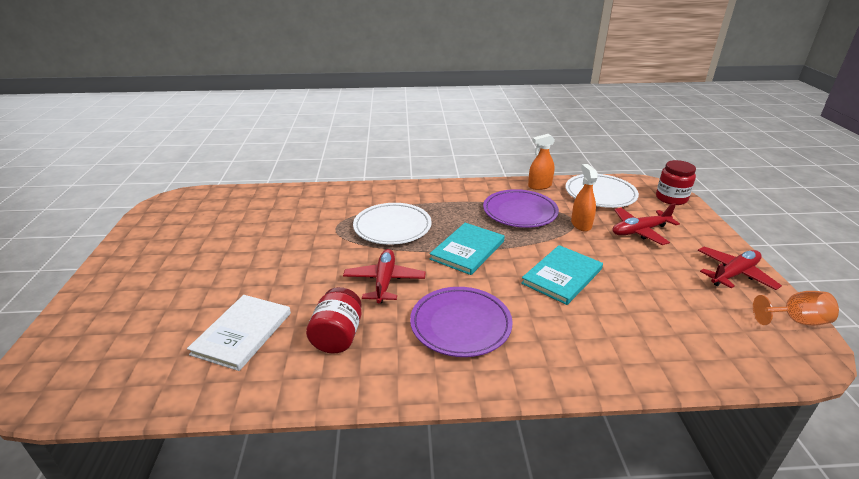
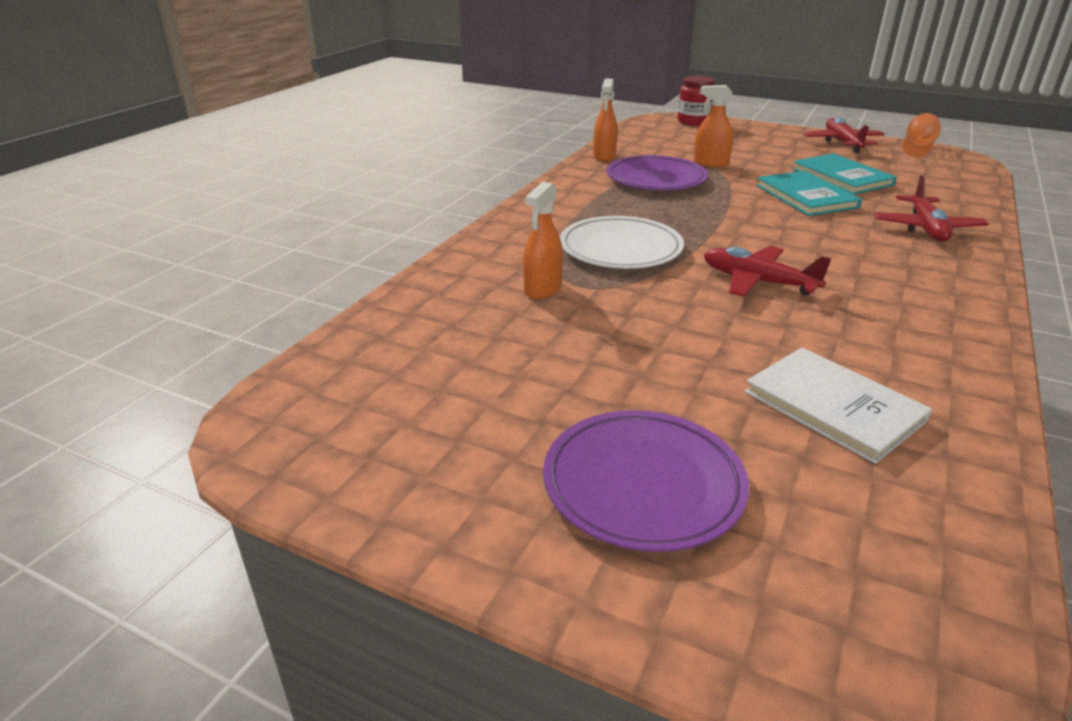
camera: 60 degrees left, 0 degrees up
(323, 219) = (542, 289): none -> orange spray bottle
(338, 336) = (869, 335): red jar -> none
(460, 325) = (873, 261): purple plate -> purple plate (643, 484)
(467, 250) = (719, 222): turquoise book -> turquoise book (842, 177)
(600, 194) = (655, 140): white plate -> none
(639, 231) = (745, 148): red plane -> red plane (926, 228)

